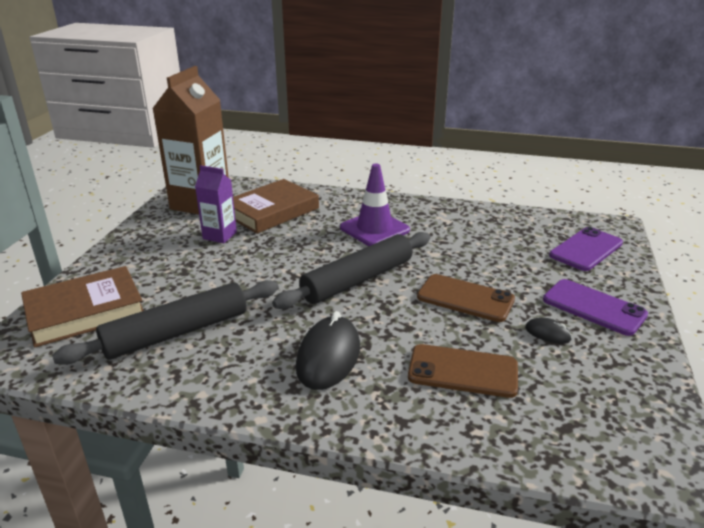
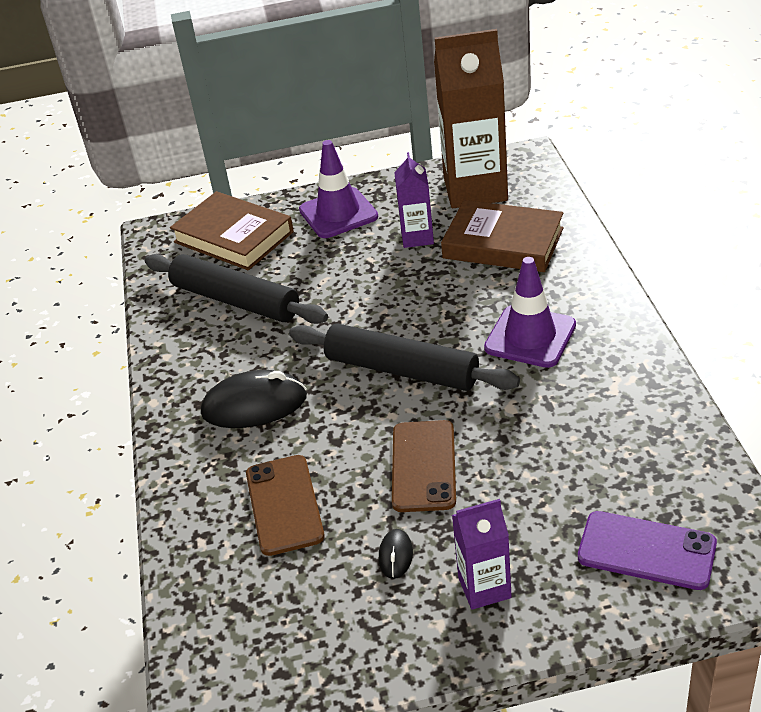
camera: 70 degrees right, 10 degrees up
(139, 256) = (338, 213): none -> purple traffic cone
(593, 307) = (484, 587): purple phone -> purple carton

